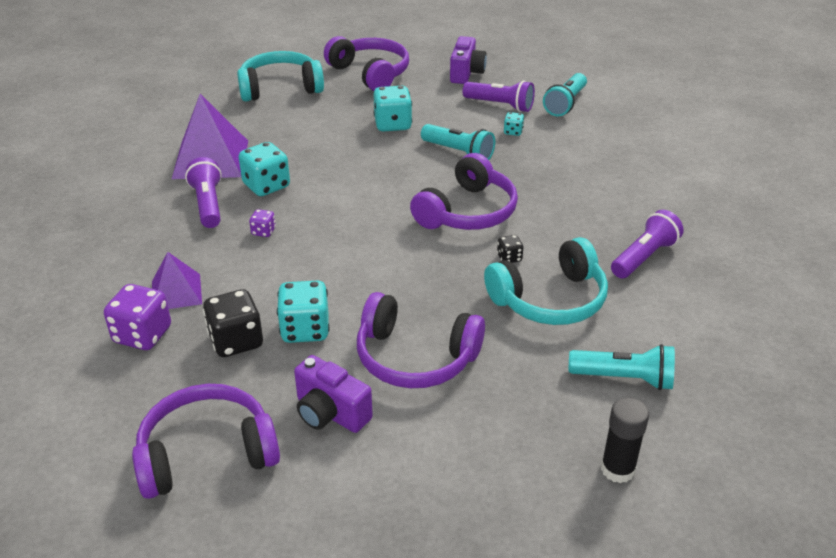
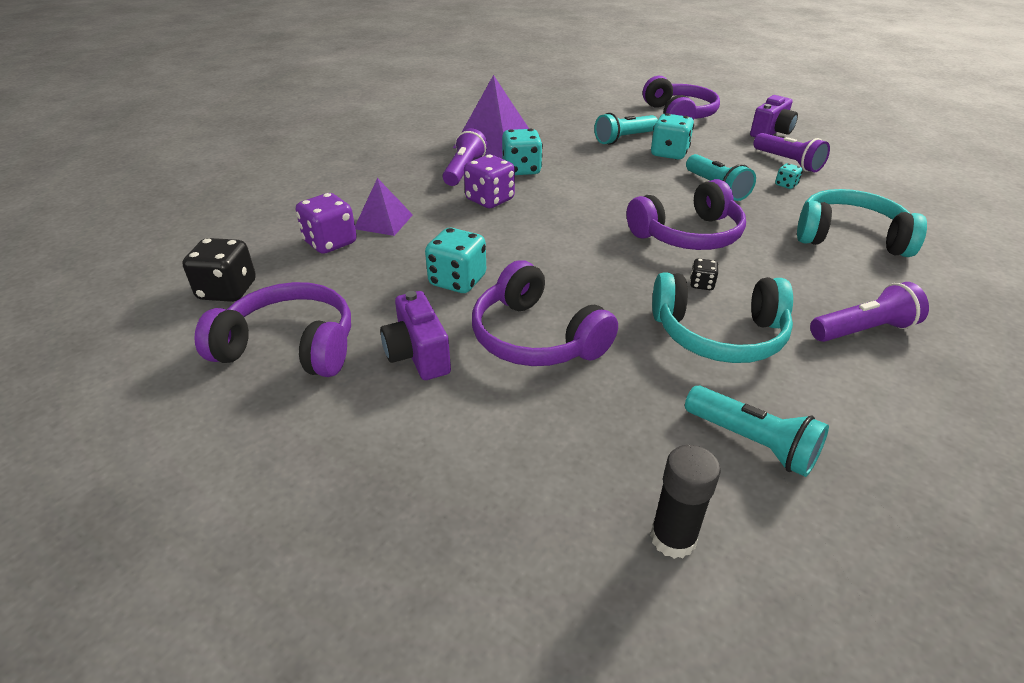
camera: 30 degrees right, 0 degrees up
(236, 341) = (394, 270): black dice -> black dice (227, 290)
(263, 232) = (490, 200): purple dice -> purple dice, size x2.00
(280, 88) = (592, 109): turquoise headphones -> turquoise headphones (849, 237)
(565, 104) = (861, 176): turquoise flashlight -> turquoise flashlight (624, 139)

